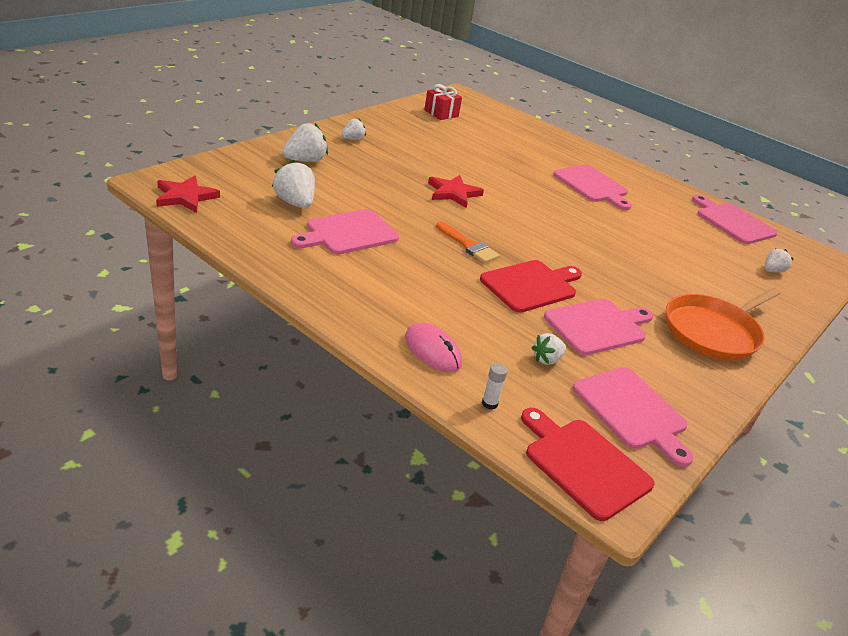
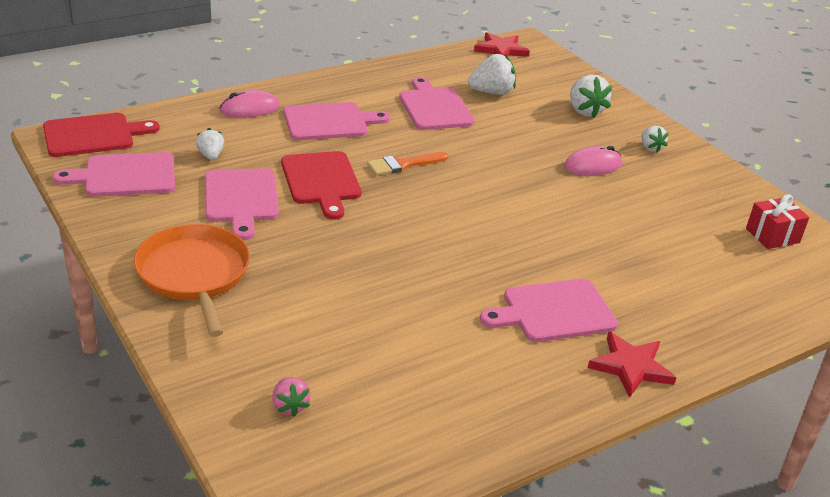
camera: 110 degrees right, 0 degrees up
(400, 163) = (592, 166): none -> pink mouse
(453, 193) = (519, 184): red star -> red star (630, 367)
(489, 403) = (177, 116): white glue stick -> none
(733, 222) = (438, 437): pink cutting board -> pink cutting board (329, 122)
(772, 271) = (290, 406): white strawberry -> pink strawberry

